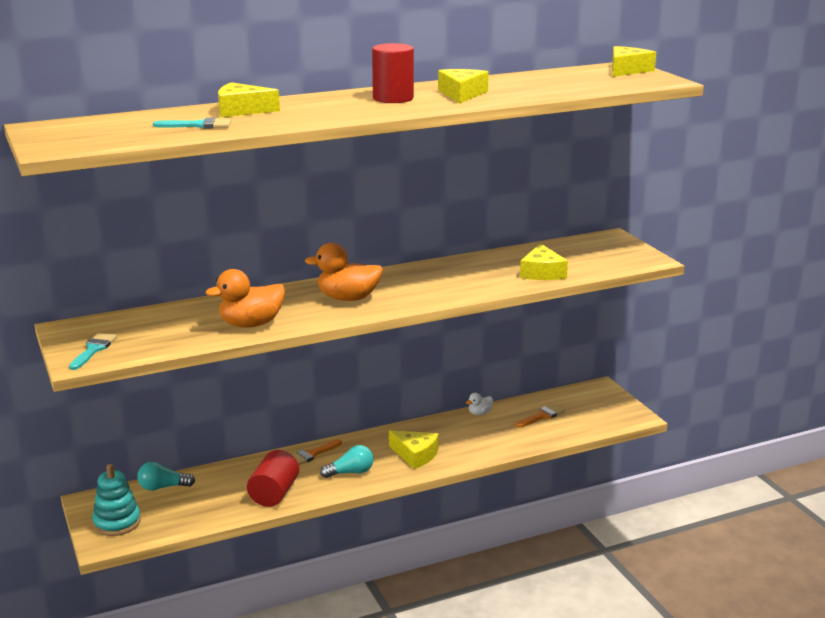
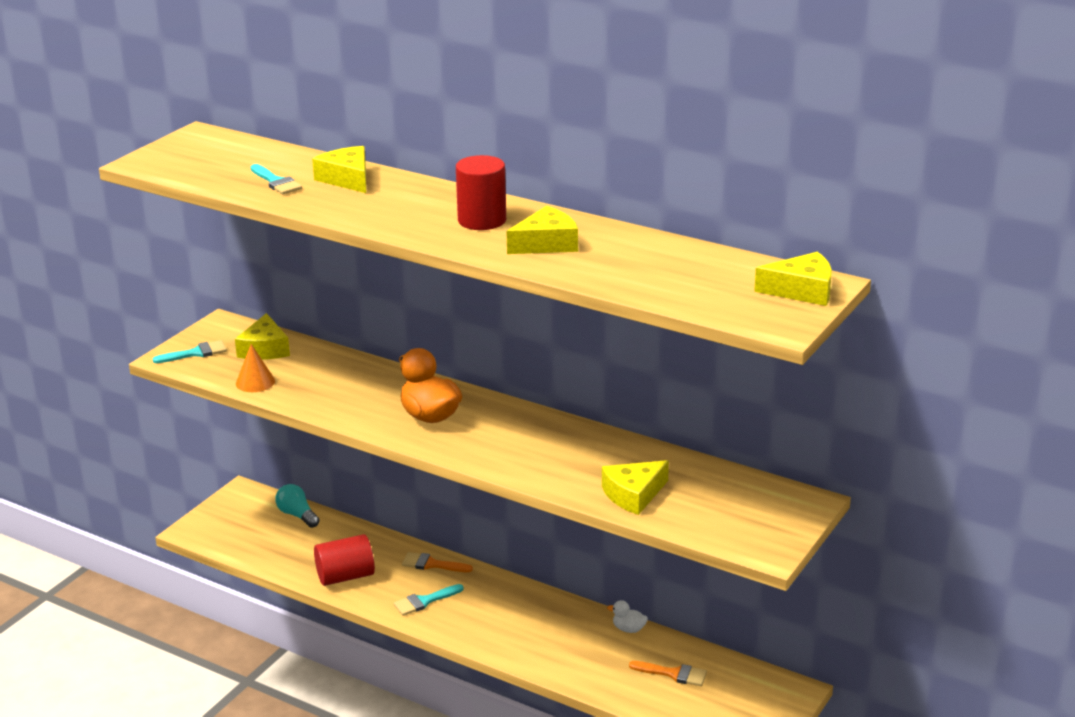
camera: 55 degrees right, 5 degrees up
(117, 522) = (225, 521): turquoise stacking toy -> none
(187, 340) = (255, 382): none -> orange cone
(251, 324) = (318, 395): orange duck -> none
(350, 472) = (424, 601): turquoise light bulb -> turquoise brush
(415, 455) = (498, 625): yellow cheese -> yellow cheese (265, 349)

